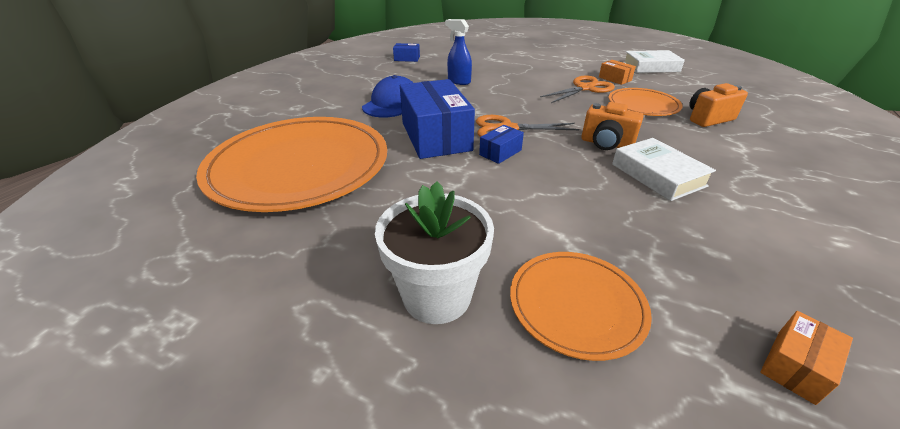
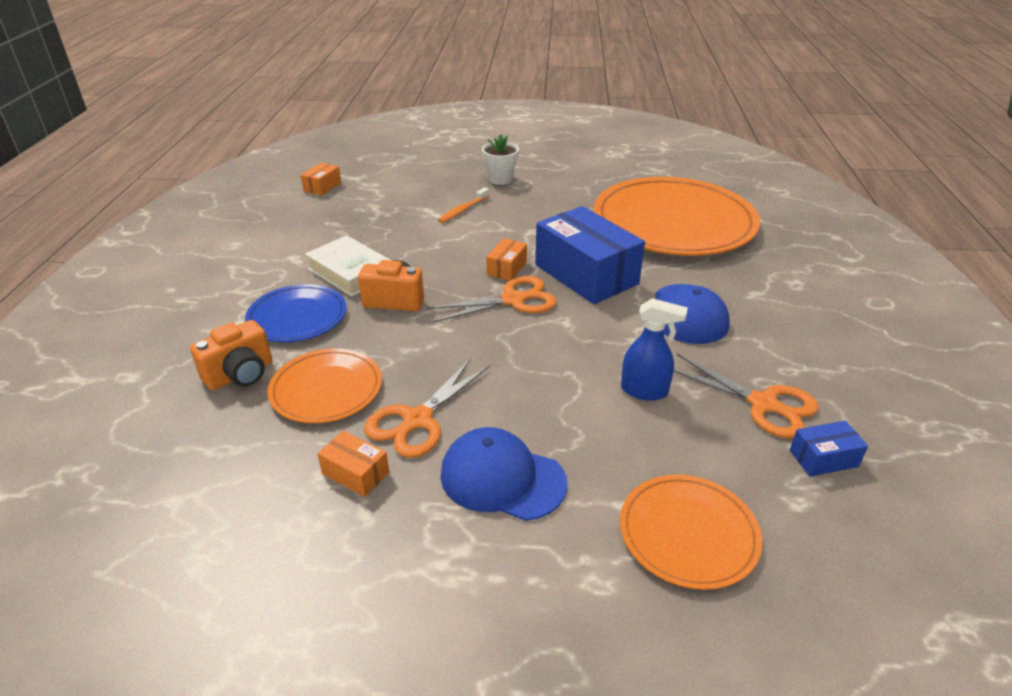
camera: 160 degrees right, 0 degrees up
(407, 71) = (764, 404): none -> orange scissors
(437, 296) = (500, 179): white flower pot -> white flower pot, size x0.64
(500, 152) = (506, 268): blue box -> orange box
(522, 235) = (463, 210): none -> orange toothbrush
(546, 70) = (502, 478): none -> blue cap
(576, 305) = (425, 188): orange plate -> orange plate (688, 533)
(651, 67) = (252, 564): white book -> none
(689, 145) = (297, 317): none -> blue plate

